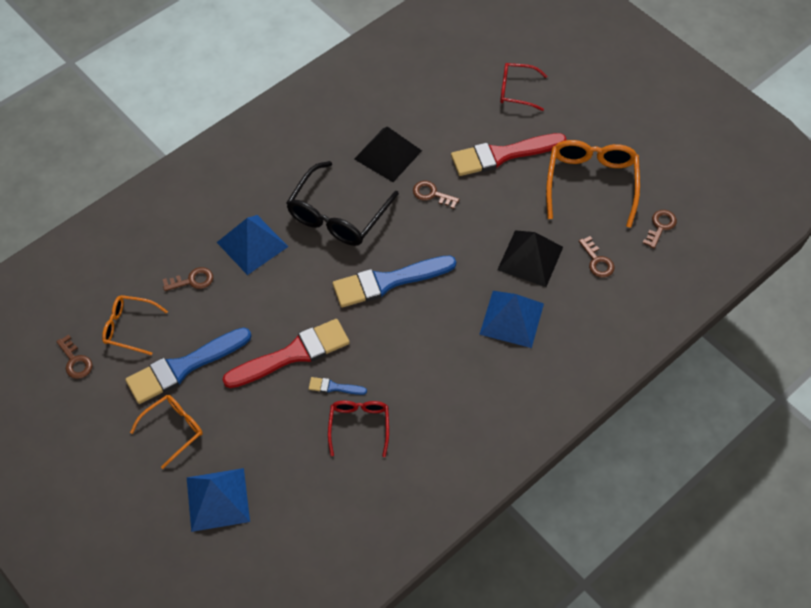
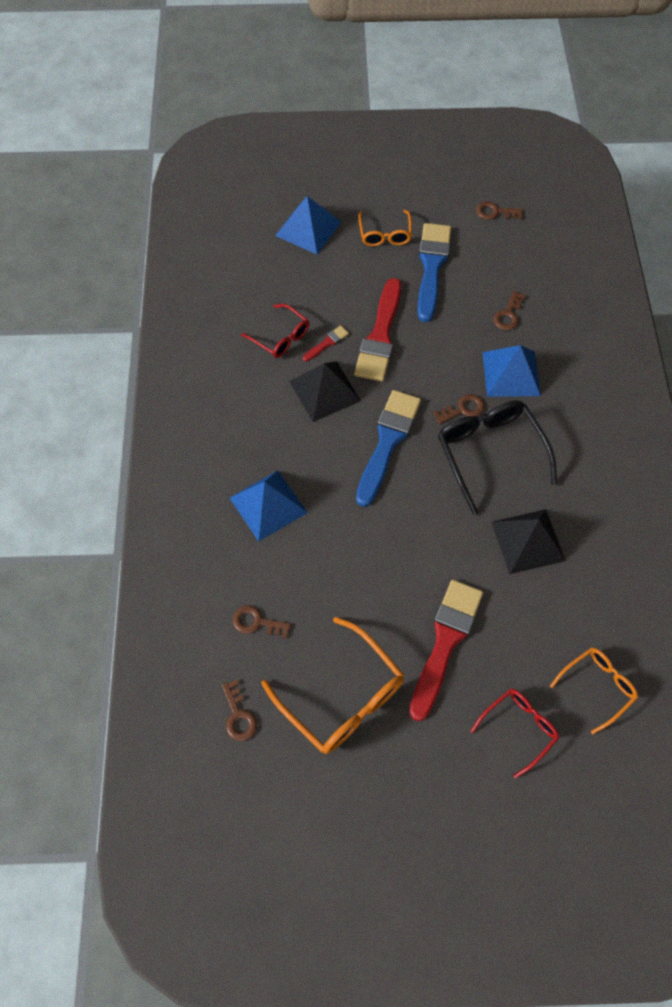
camera: 130 degrees right, 5 degrees up
(129, 327) = (497, 255): orange glasses -> orange glasses (597, 687)
(334, 387) = (327, 343): blue brush -> red brush
(432, 194) = (450, 543): brown key -> brown key (462, 409)
(530, 258) = (311, 568): black pyramid -> black pyramid (325, 391)

